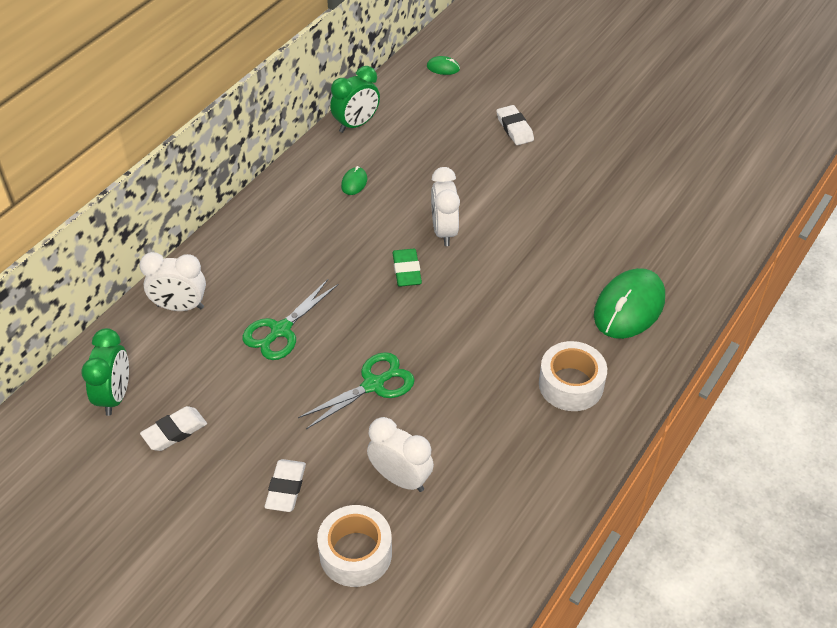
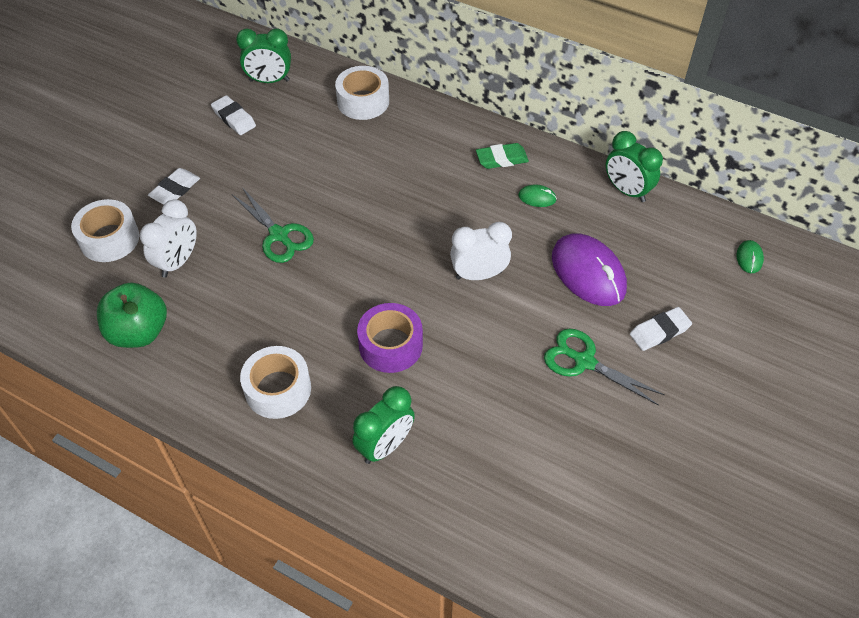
camera: 85 degrees right, 5 degrees up
(180, 306) = (363, 101): white clock -> white tape
(281, 330) = (339, 167): green scissors -> green scissors (584, 361)
(286, 488) = (175, 190): white eraser -> white eraser turned 60 degrees counterclockwise
(406, 271) = (420, 248): green eraser -> green eraser (501, 159)
(449, 160) = (588, 273): none -> purple mouse
(497, 510) = (139, 332): none -> green apple
(522, 298) = (390, 345): none -> purple tape
(629, 307) = (385, 446): green mouse -> green clock

